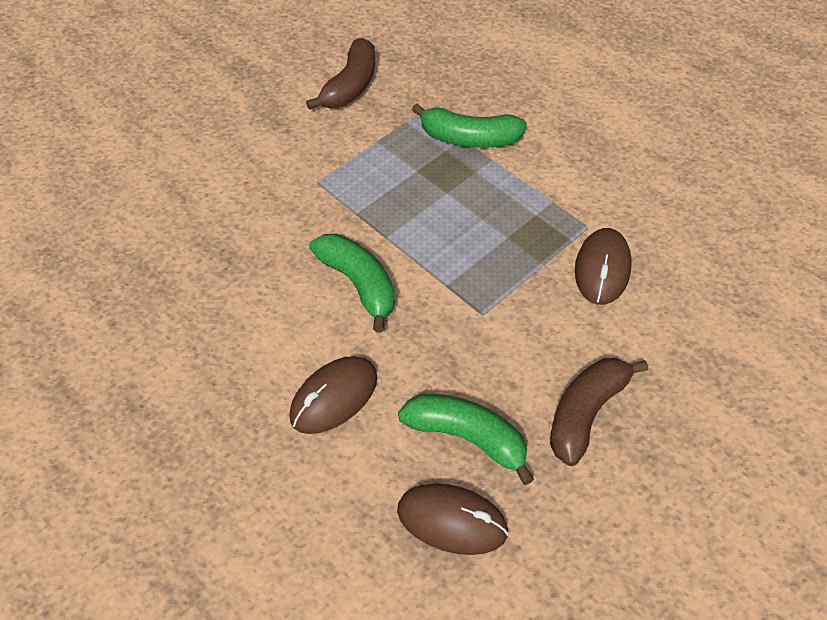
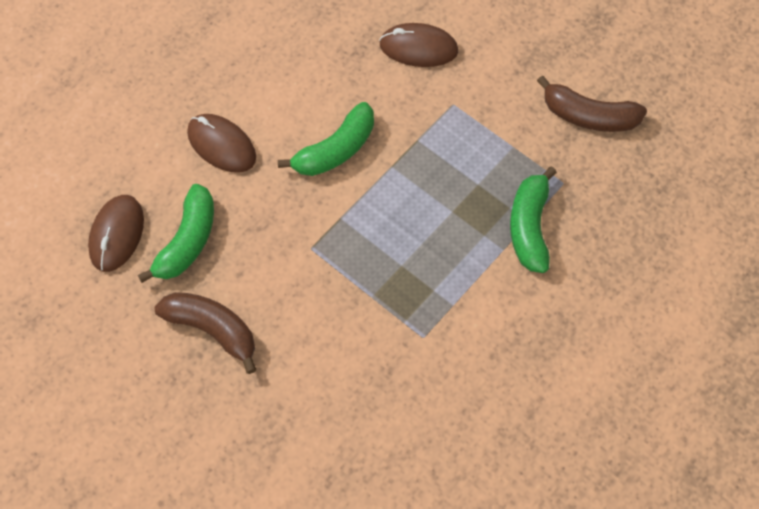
camera: 85 degrees right, 10 degrees up
(602, 269) = (370, 348): brown mouse -> brown mouse (418, 48)

